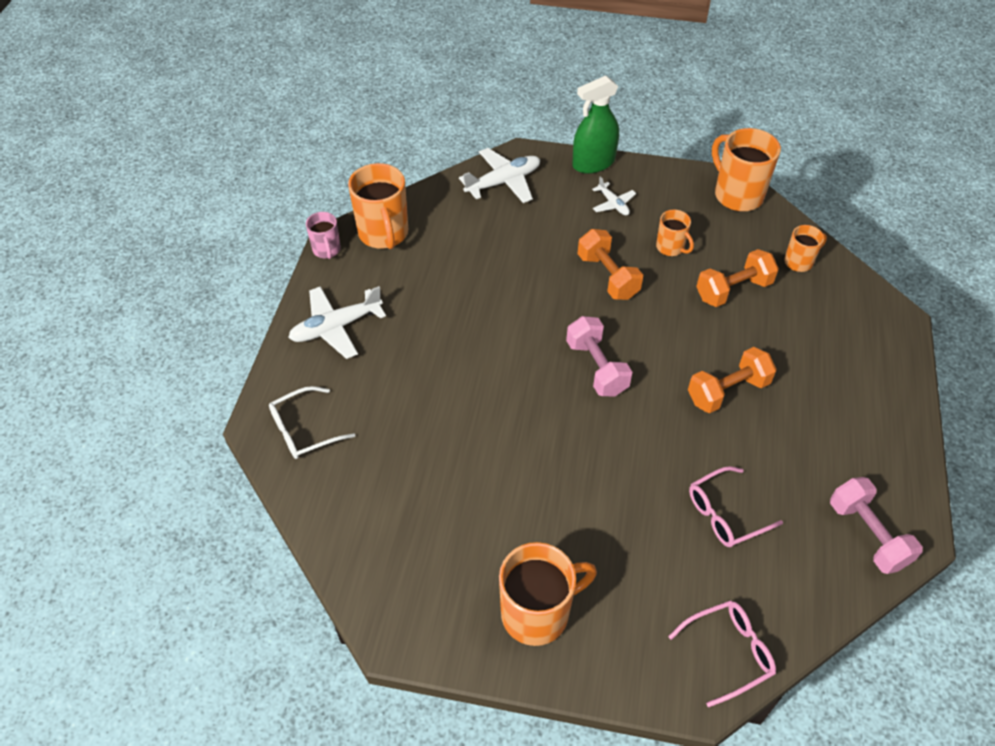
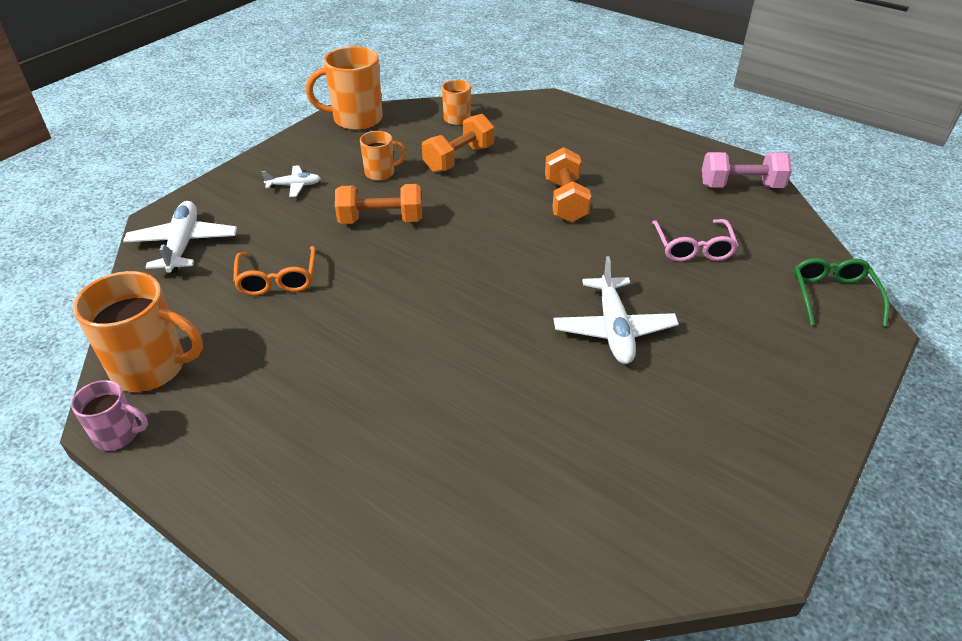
camera: 65 degrees left, 10 degrees down
(304, 430) = (406, 557): white glasses -> none
(336, 327) = (260, 466): white plane -> white plane (613, 329)
(500, 250) = (277, 279): none -> orange glasses
(537, 613) = (762, 409): orange mug -> none
(593, 163) = (228, 179): green spray bottle -> none
(596, 367) = (487, 266): pink dumbbell -> none
(728, 652) = (833, 296): pink glasses -> green glasses
(733, 290) = (459, 159): orange dumbbell -> orange dumbbell turned 45 degrees clockwise

